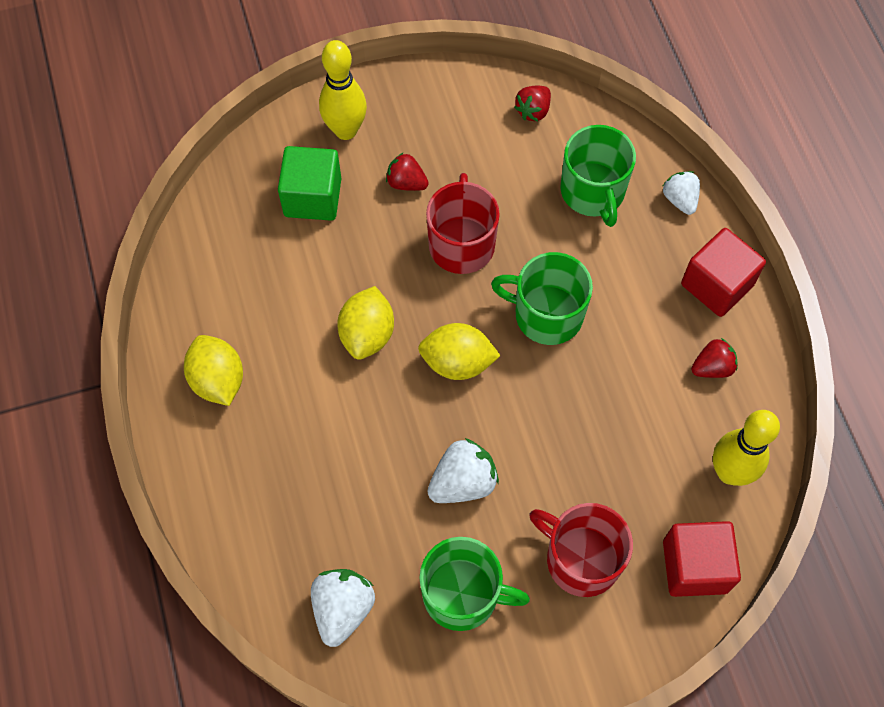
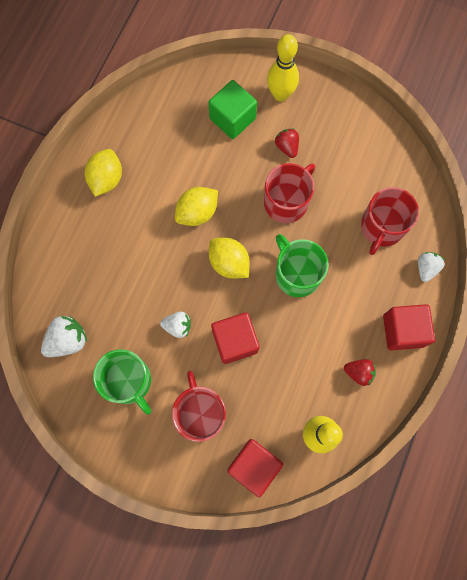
camera: 40 degrees right, 10 degrees up
(463, 482) = (177, 326): white strawberry -> white strawberry, size x0.66
(533, 111) = (390, 157): red strawberry -> none
(545, 445) = (235, 341): none -> red cube
(593, 192) = (382, 227): green mug -> red mug

